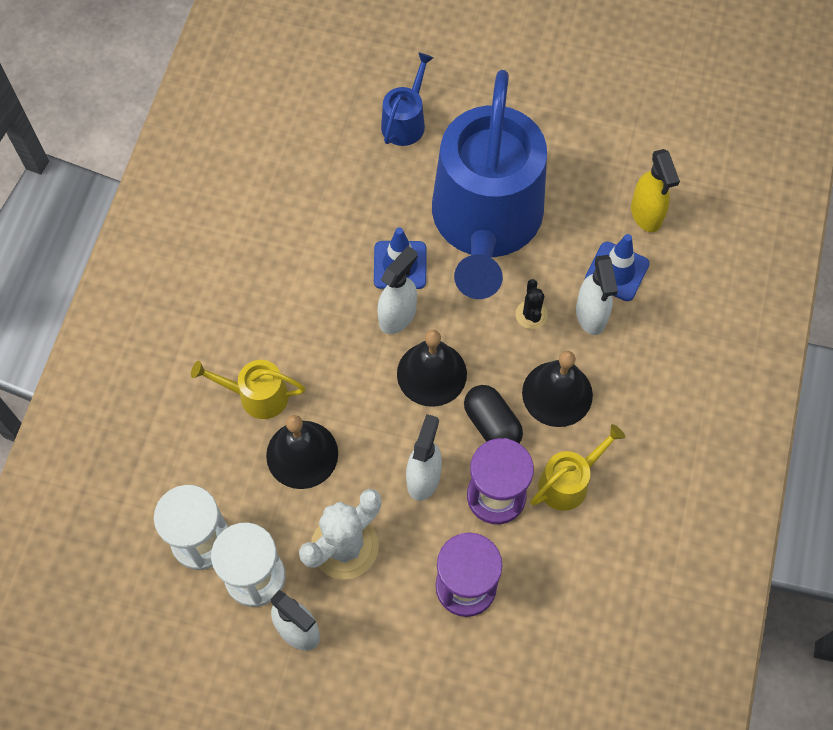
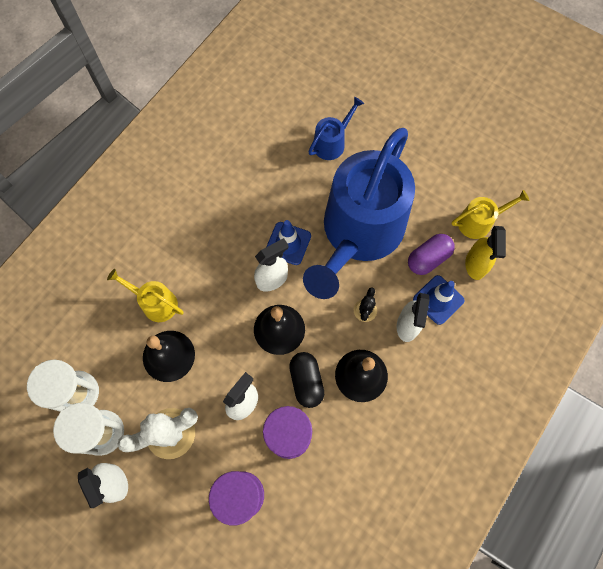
camera: 20 degrees right, 5 degrees up
(568, 482) = (344, 444): yellow watering can -> yellow watering can (478, 222)
(585, 226) = (428, 259): none -> purple capsule

